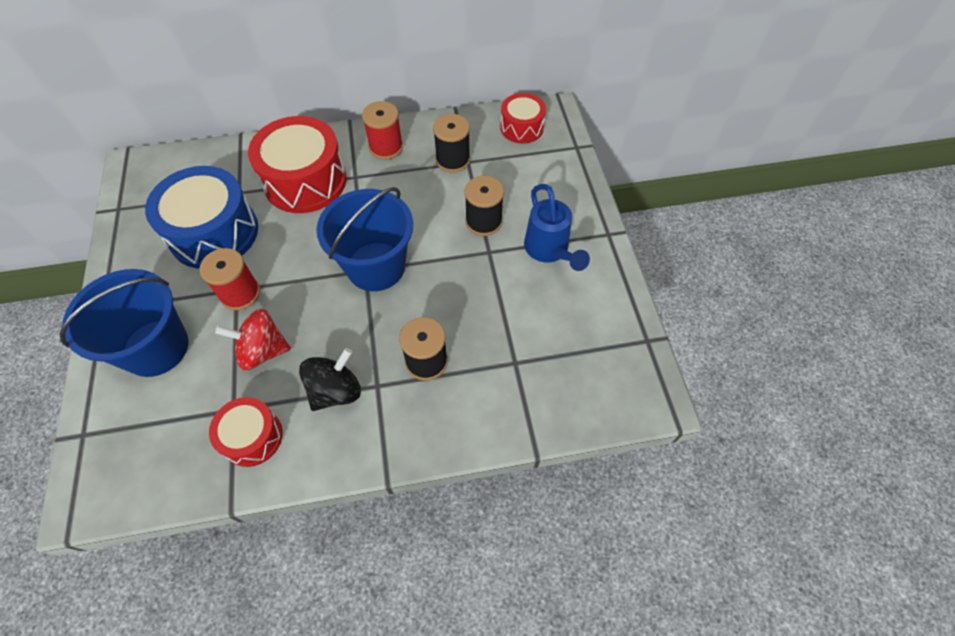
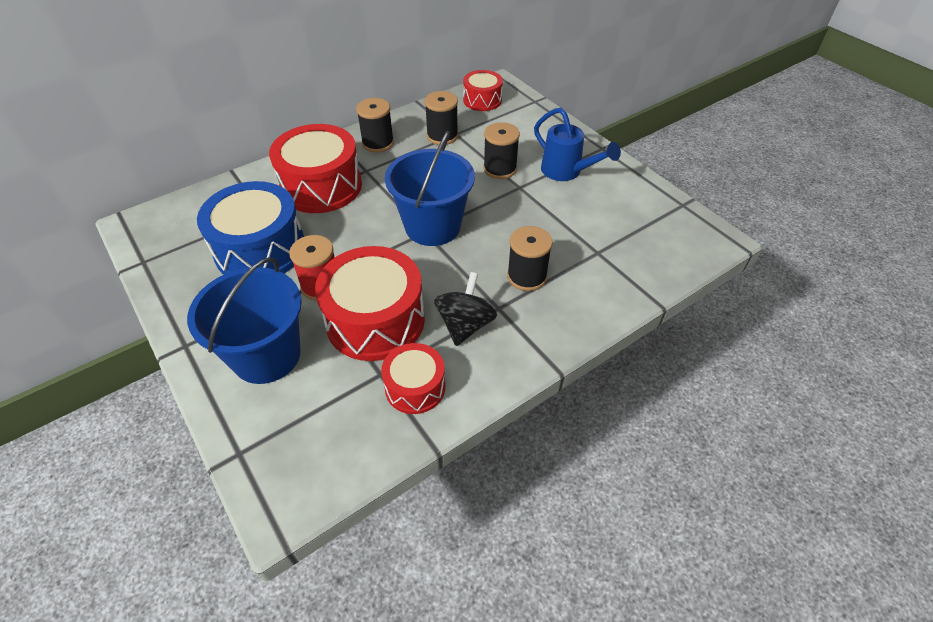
camera: 25 degrees left, 10 degrees down
(262, 351) = (375, 320): red spinning top -> red drum
(386, 147) = (378, 143): red spool -> black spool

